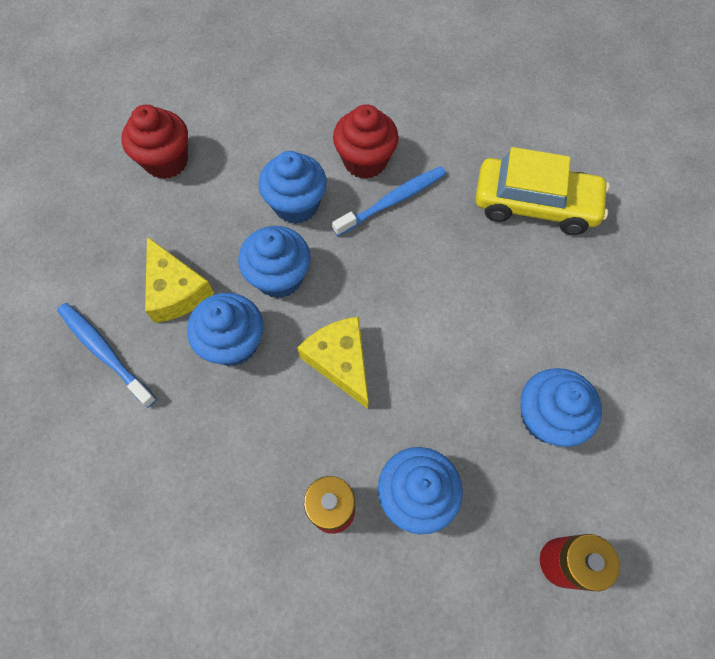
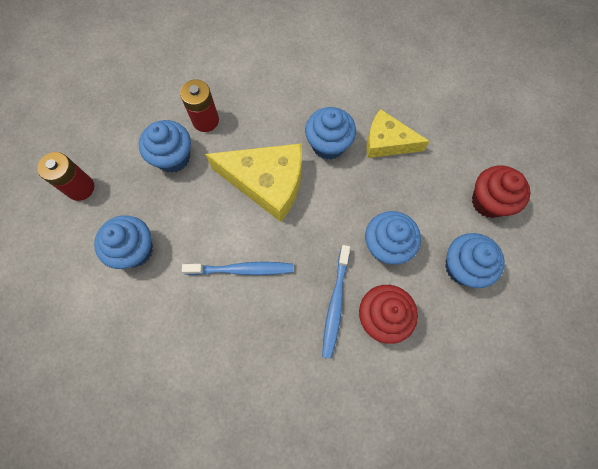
camera: 135 degrees right, 5 degrees up
(105, 352) = (380, 89): blue toothbrush -> blue toothbrush (242, 269)
(279, 277) = (345, 196): blue cupcake -> blue cupcake (463, 267)
(340, 361) = (267, 183): yellow cheese -> yellow cheese, size x1.54
(535, 204) = (245, 391): yellow car -> none

